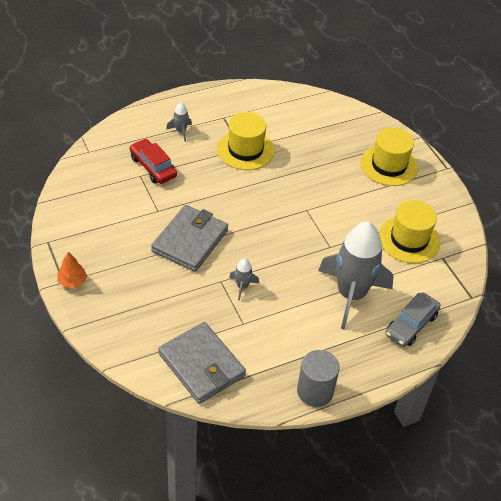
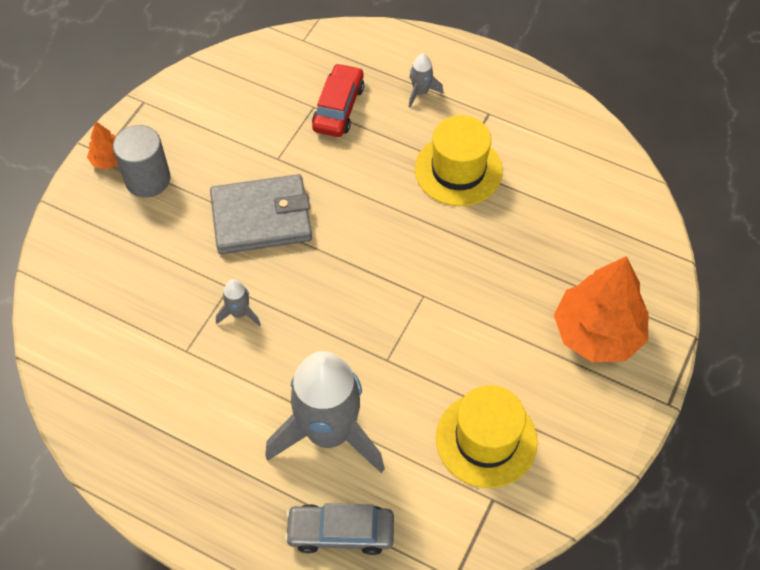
camera: 55 degrees right, 10 degrees up
(201, 365) = (93, 351): grey wallet -> none
(315, 391) = (147, 490): grey cylinder -> grey cylinder (147, 179)
(389, 165) = (597, 333): yellow hat -> orange tree

